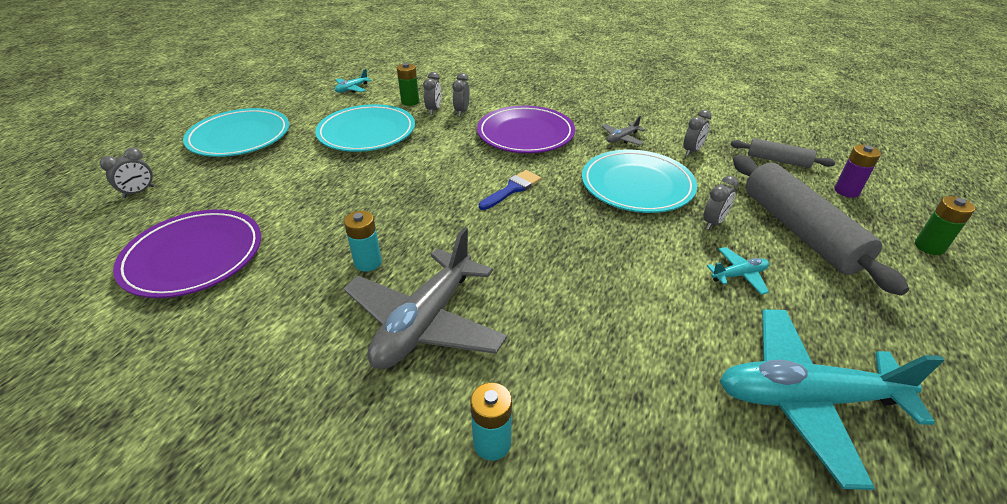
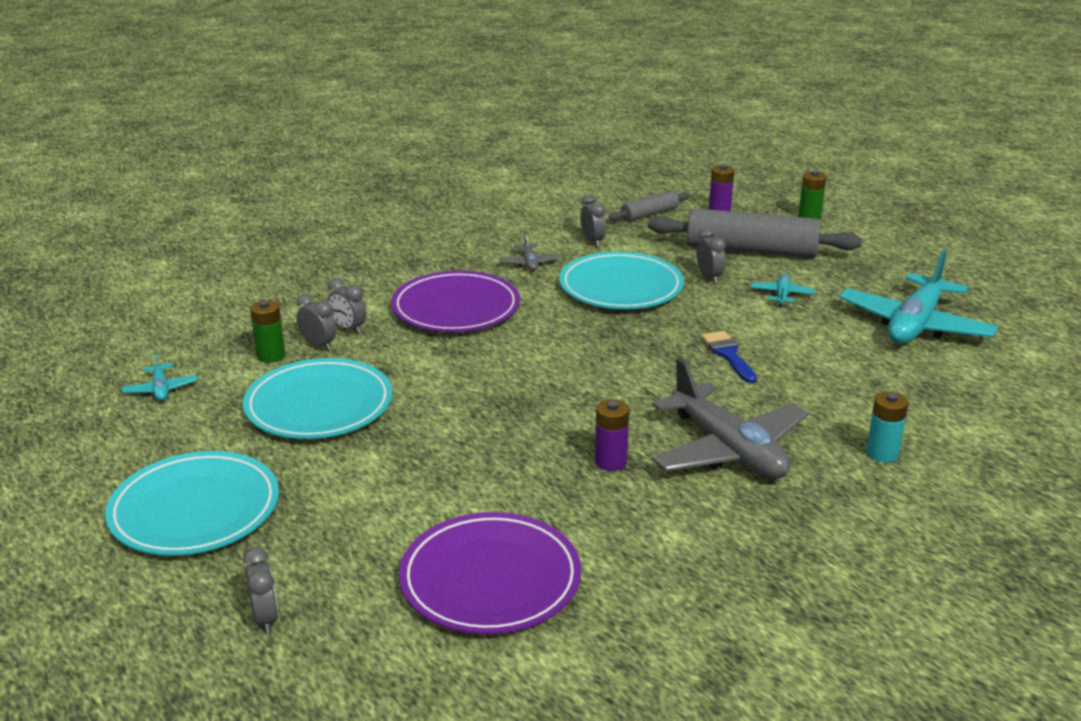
camera: 60 degrees left, 10 degrees down
(368, 262) = (610, 462): turquoise battery -> purple battery
(512, 189) = (560, 348): blue brush -> blue brush (728, 354)

